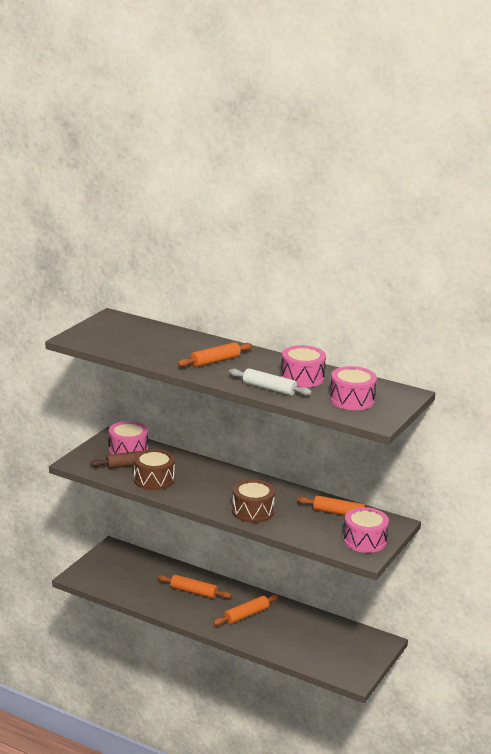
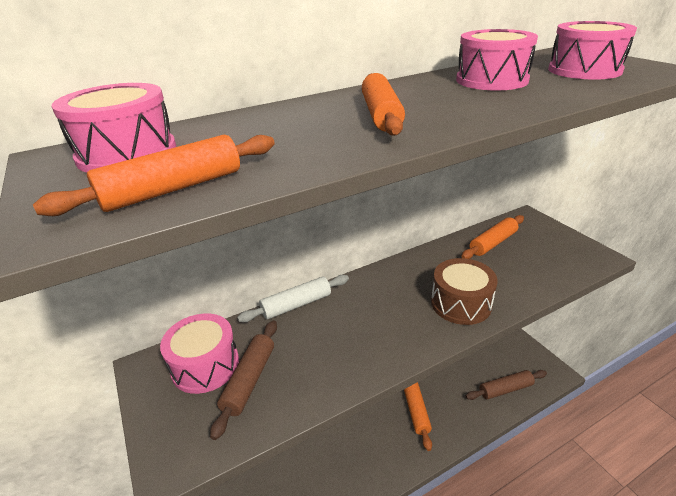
camera: 55 degrees left, 10 degrees up
(154, 480) = (314, 370): brown drum -> none
(194, 592) = (347, 438): orange rolling pin -> orange rolling pin (173, 189)
(269, 389) = (525, 100): white rolling pin -> white rolling pin (296, 304)
(309, 654) = (505, 389): none -> brown rolling pin
(364, 540) = (561, 246): pink drum -> pink drum (127, 153)

